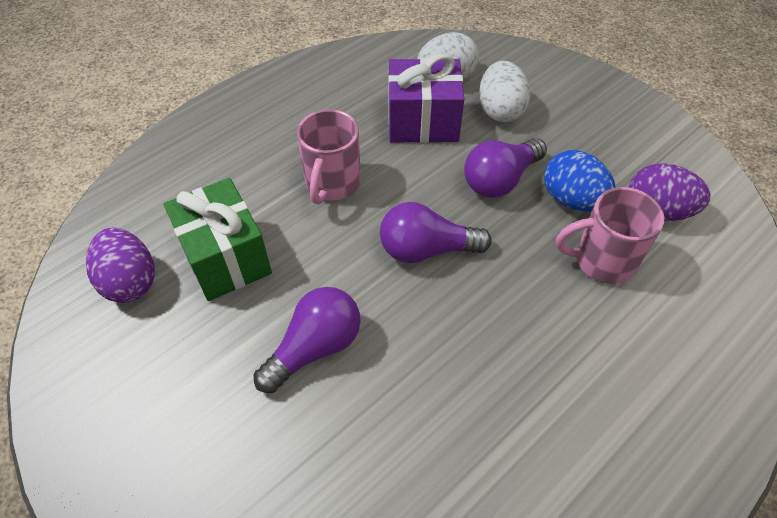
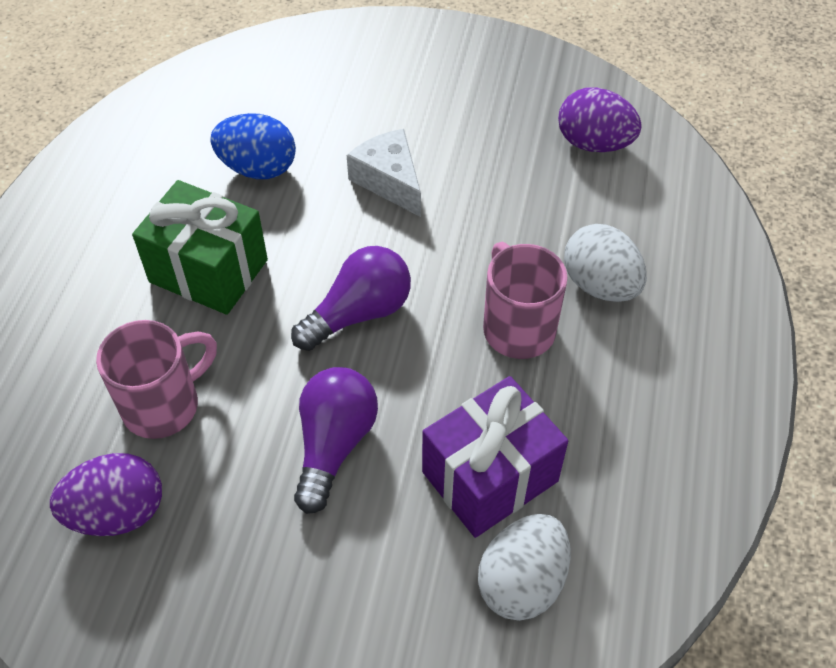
camera: 145 degrees right, 0 degrees up
(226, 258) = (538, 202): green gift -> green gift (208, 271)
(315, 347) = (389, 181): purple light bulb -> white cheese
(500, 110) = (404, 565): white egg -> white egg (600, 285)
(572, 200) = (231, 467): blue egg -> blue egg (258, 168)

